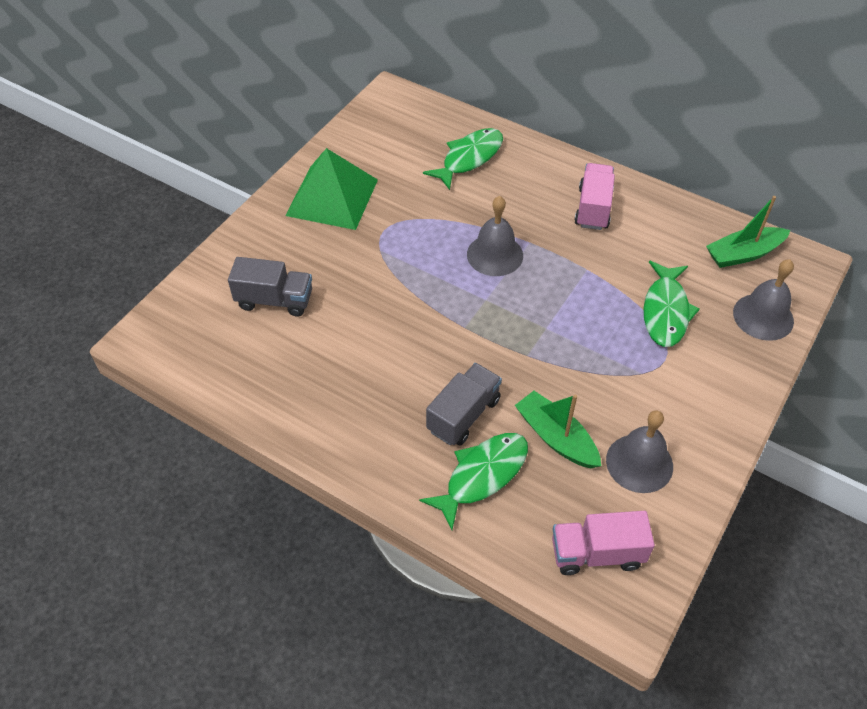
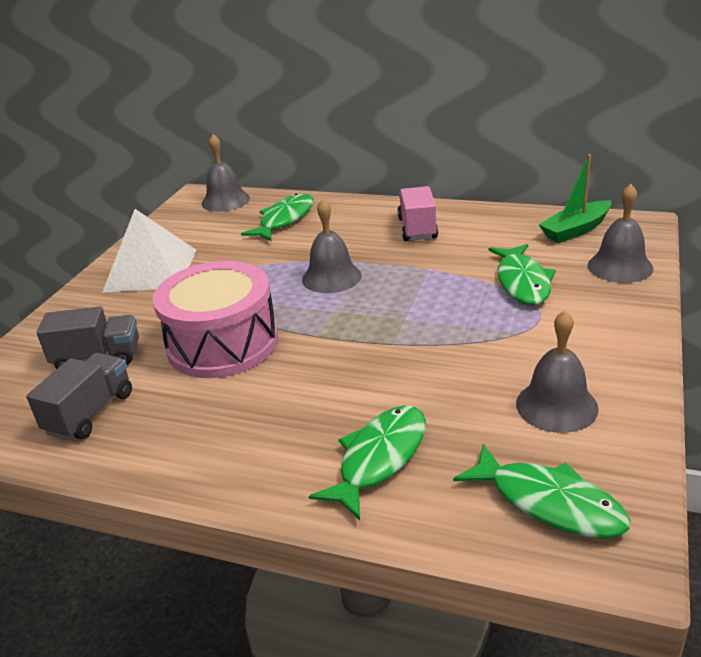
camera: 10 degrees left, 20 degrees down
(332, 197) = (151, 270): green pyramid -> white pyramid
(382, 313) = (223, 344): none -> pink drum
(417, 111) = (225, 201): none -> grey bell
(463, 415) = (339, 408): grey truck -> grey truck (90, 413)
(556, 437) = (452, 404): green boat -> none
(596, 553) = (549, 502): pink truck -> green fish

